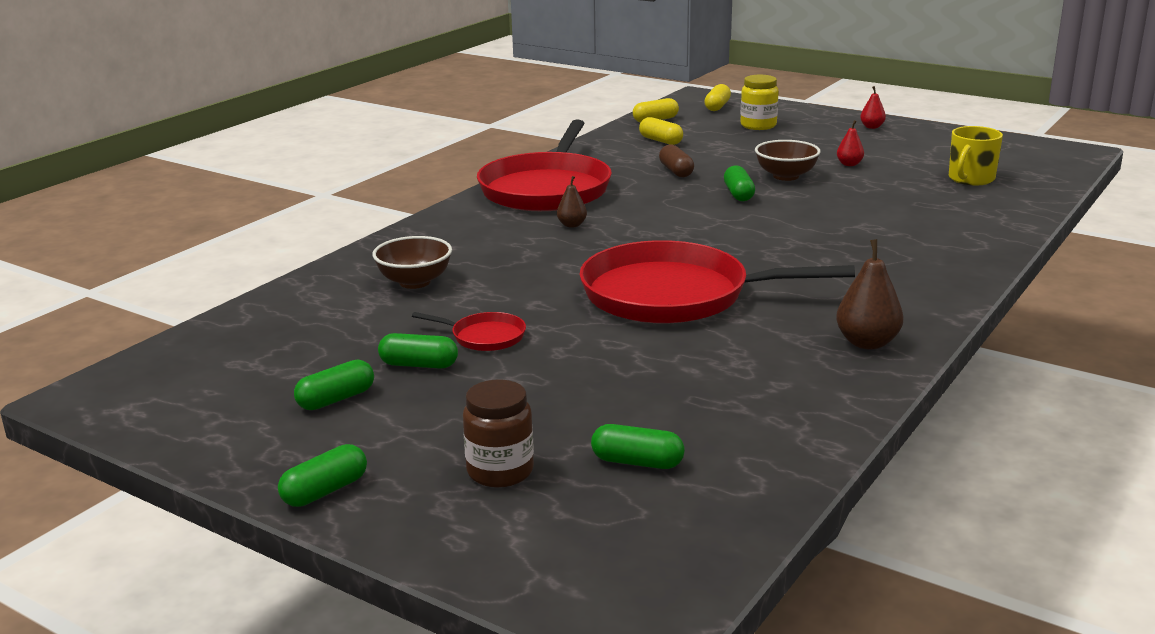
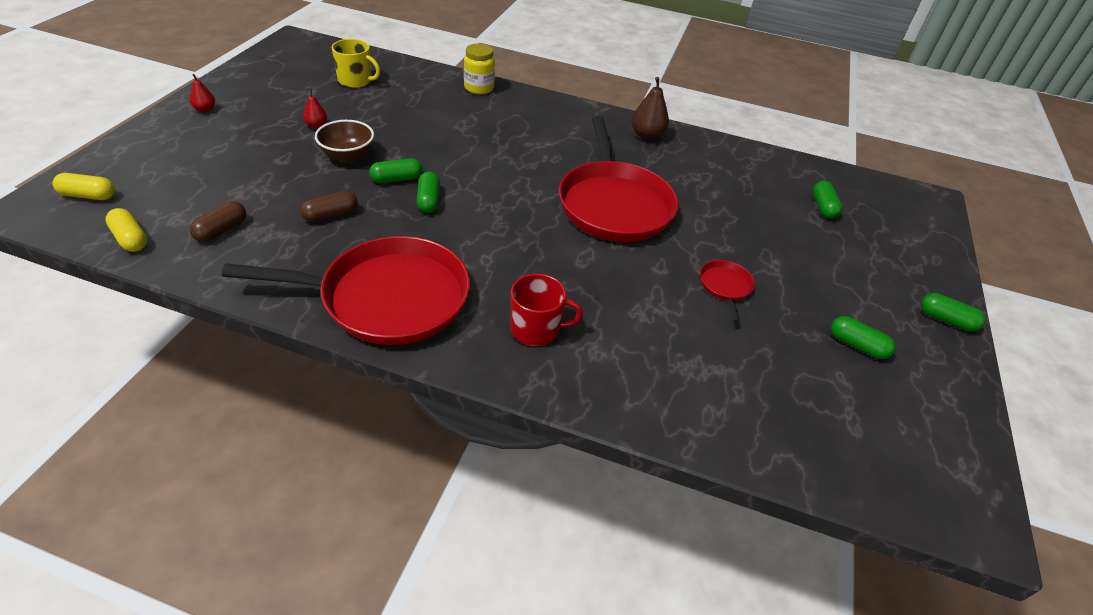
camera: 110 degrees left, 20 degrees up
(415, 282) = (651, 350): brown bowl -> none
(419, 365) = (785, 313): green capsule -> green capsule (428, 200)
(475, 238) = (536, 329): none -> red mug
(500, 471) = (870, 253): brown jar -> none
(572, 225) = (489, 268): brown pear -> none
(660, 141) = (221, 230): yellow capsule -> brown capsule
(758, 126) = (180, 169): yellow jar -> yellow jar (479, 88)

